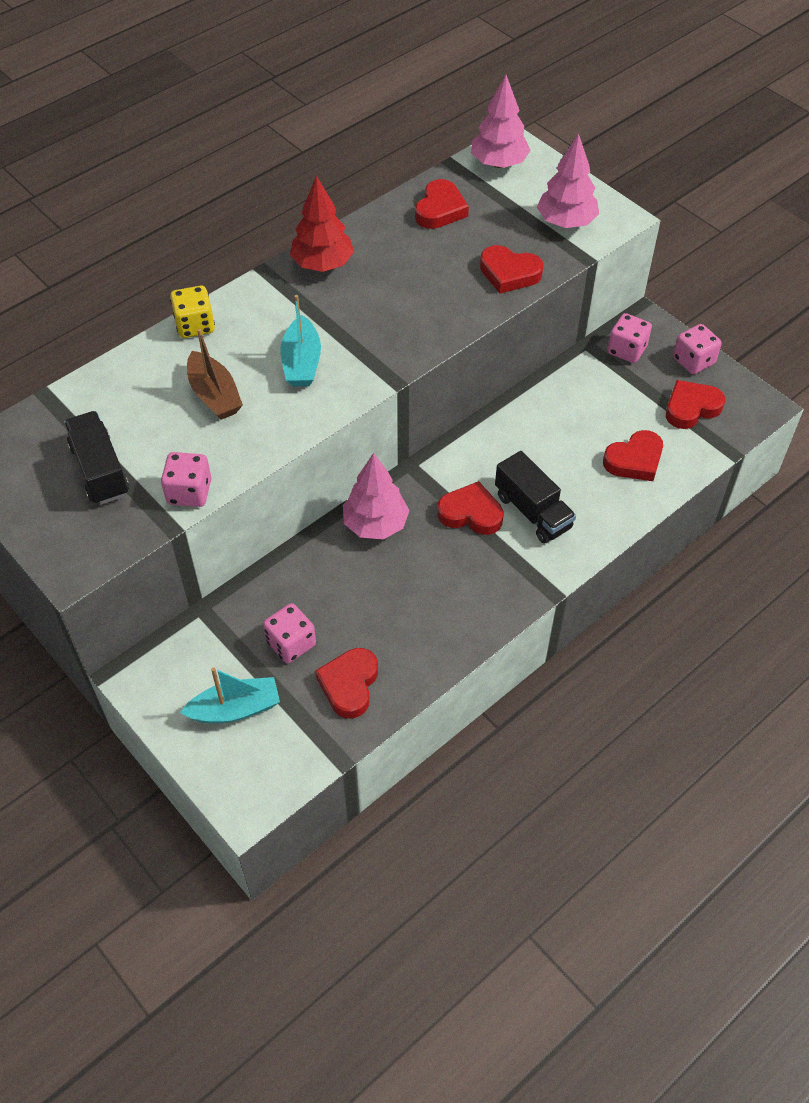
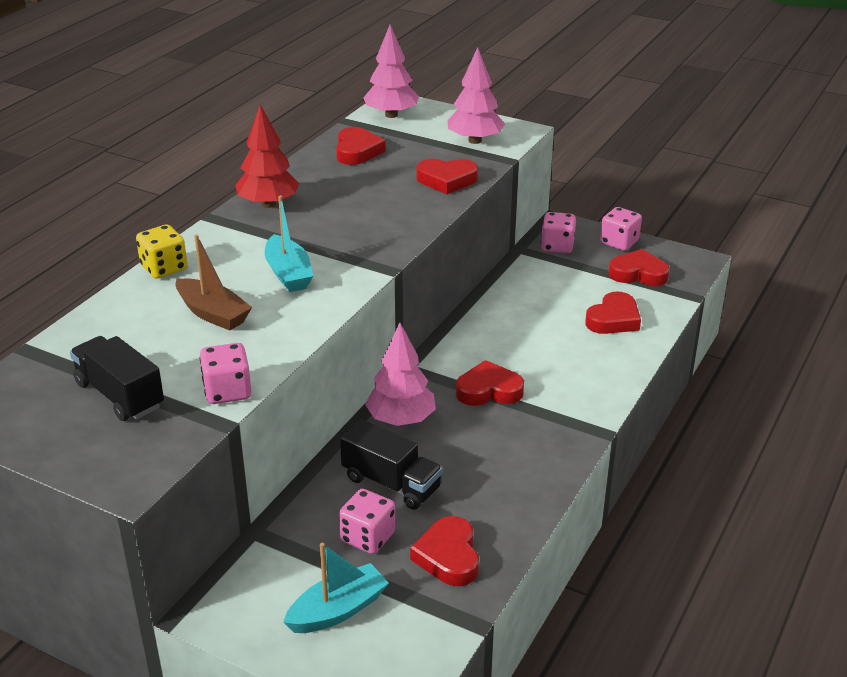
camera: 20 degrees left, 20 degrees down
(533, 511) = (546, 376): black truck -> black truck (391, 483)
(691, 408) = (638, 273): red heart -> red heart turned 60 degrees clockwise

